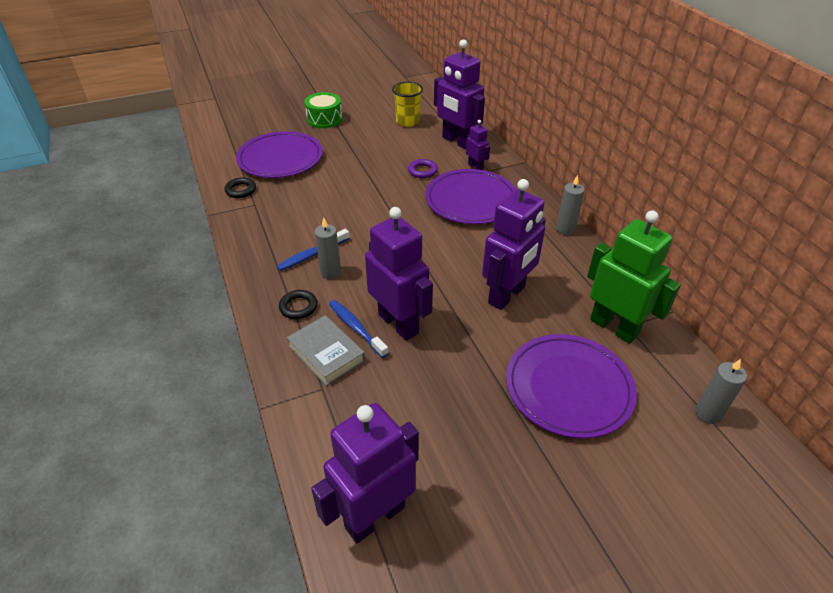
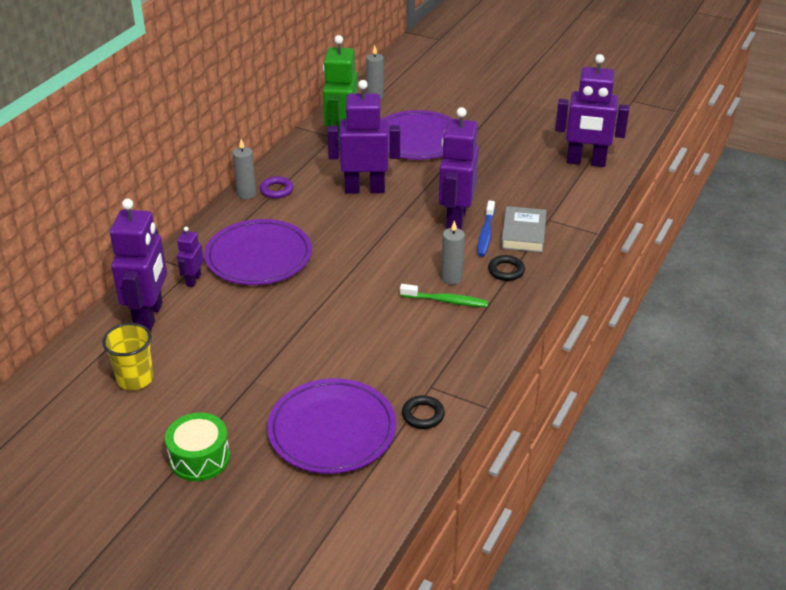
camera: 130 degrees left, 5 degrees down
(312, 255) = (446, 301): blue toothbrush -> green toothbrush
(422, 171) = (239, 309): purple ring -> purple ring (276, 190)

